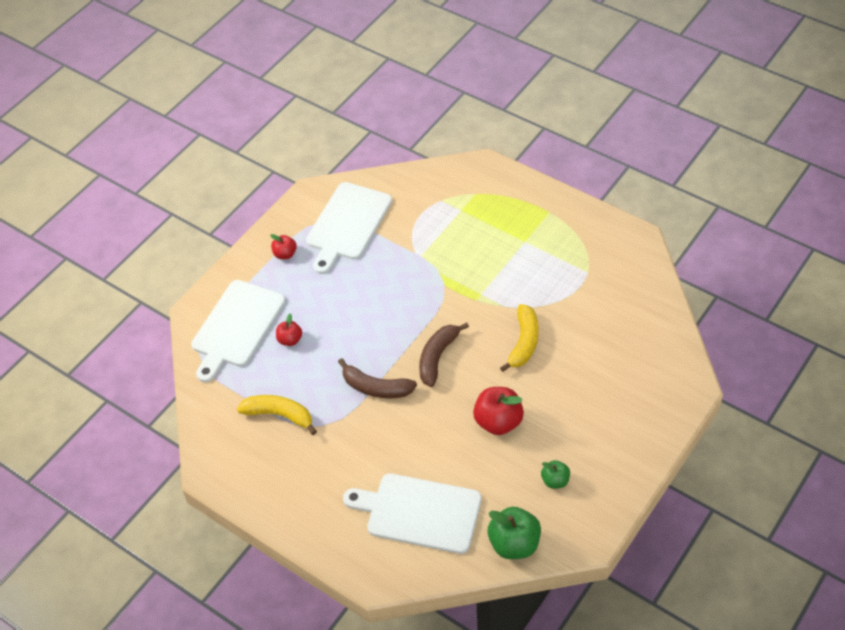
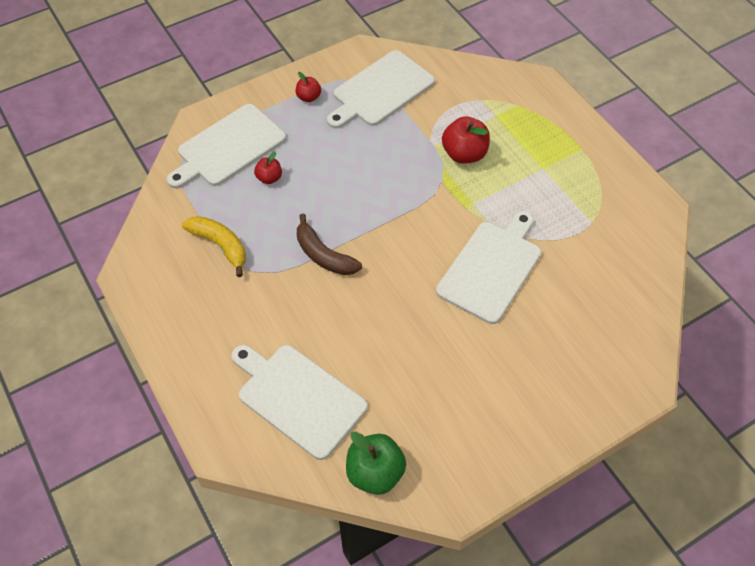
camera: 20 degrees right, 5 degrees up
(437, 357) = (398, 249): brown banana -> none
(498, 422) = (424, 338): red apple -> red apple (464, 154)
(524, 342) = (491, 268): yellow banana -> white cutting board
(555, 481) = (451, 424): green apple -> none

